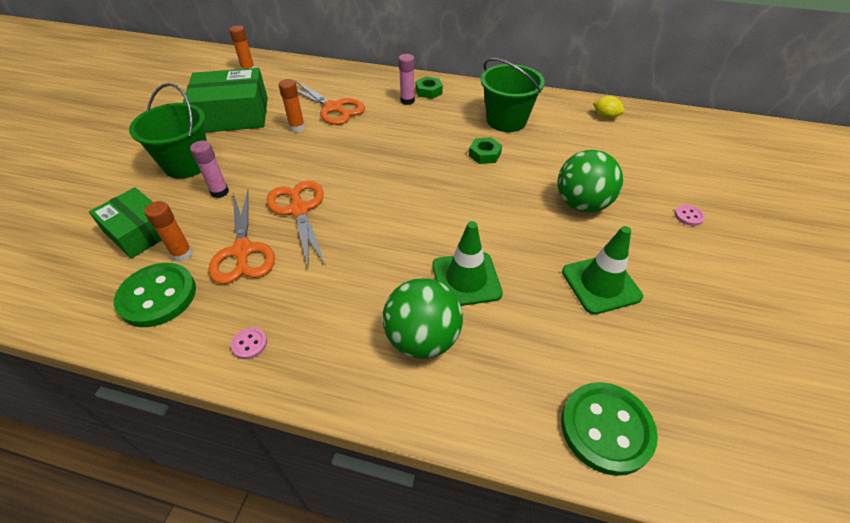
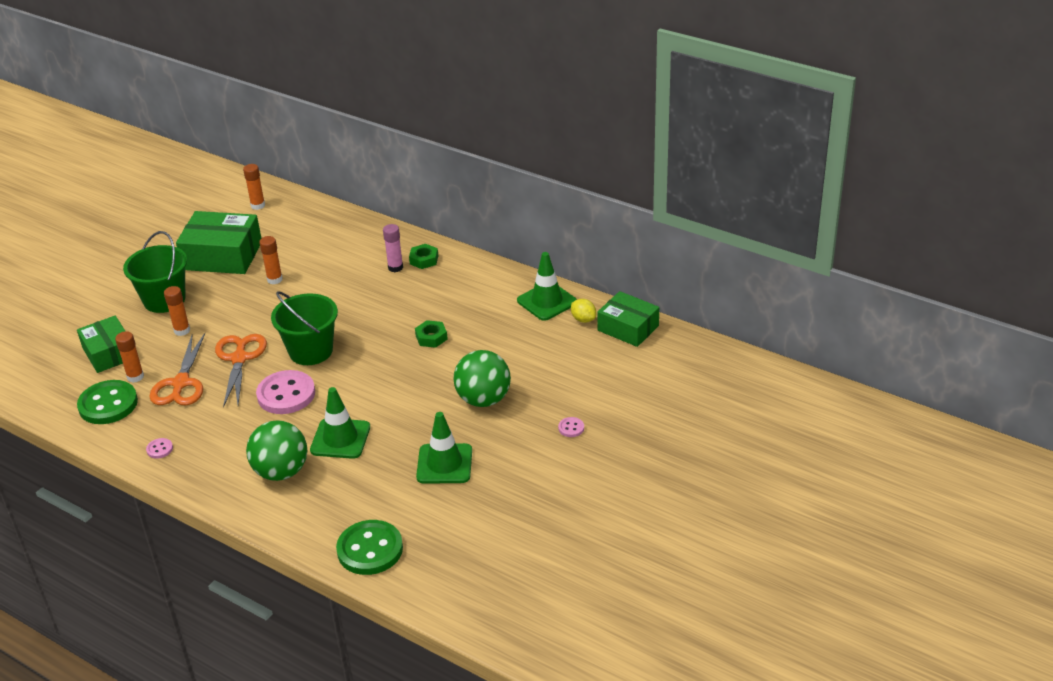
camera: 20 degrees right, 10 degrees down
(219, 192) = (182, 330): pink glue stick -> orange glue stick
(333, 108) = (319, 264): orange scissors -> none
(373, 239) = (286, 394): none -> pink button
(506, 120) = (478, 306): green bucket -> green bucket (311, 351)
(562, 107) = (547, 301): none -> green traffic cone
(648, 117) = (628, 328): none -> green box

